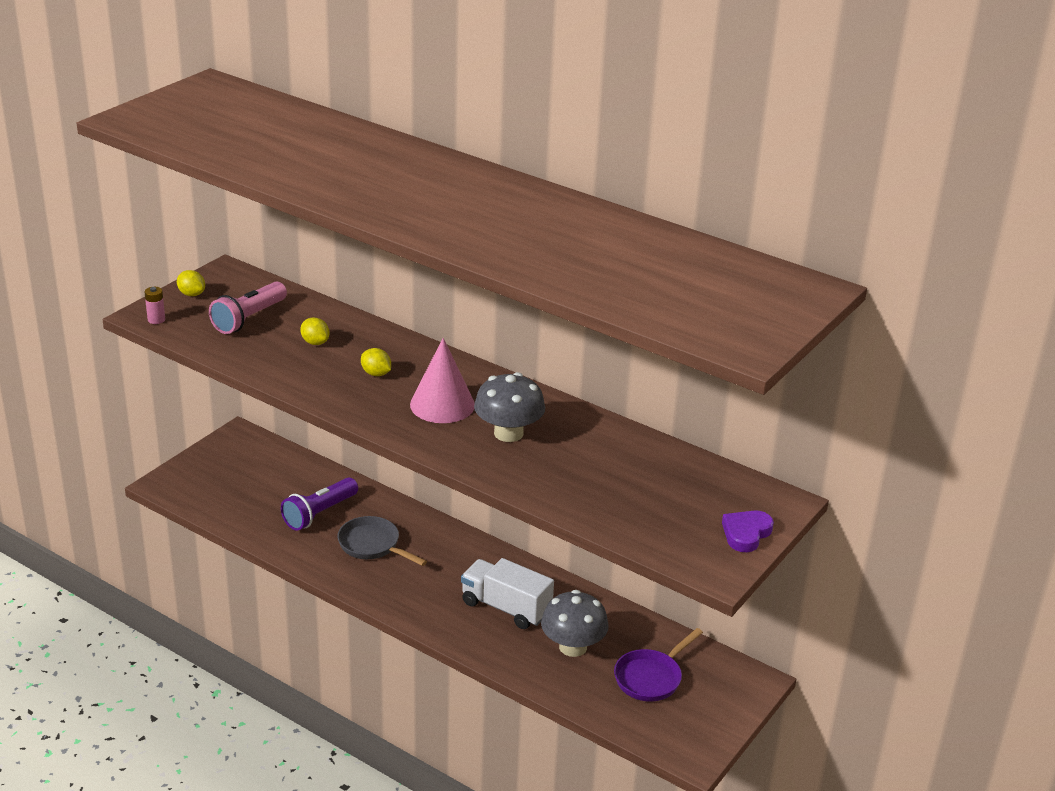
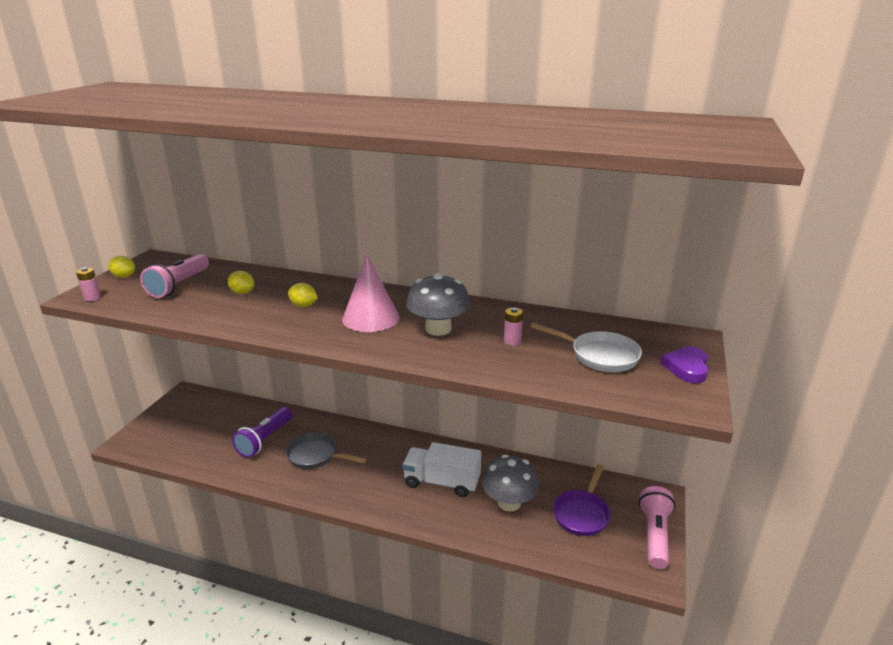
camera: 15 degrees left, 5 degrees down
(580, 464) = (512, 341): none -> pink battery
(662, 500) = (599, 356): none -> white pan
(721, 718) = (654, 535): none -> pink flashlight

